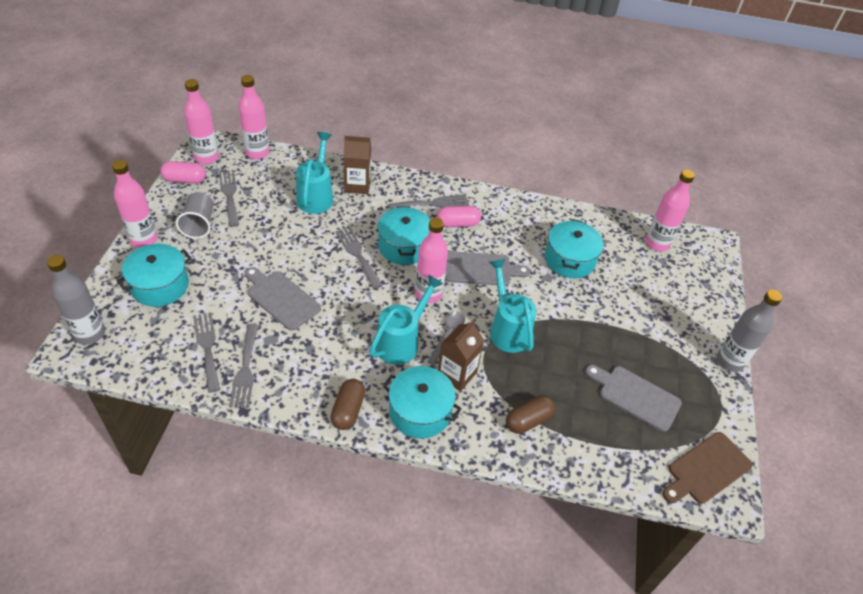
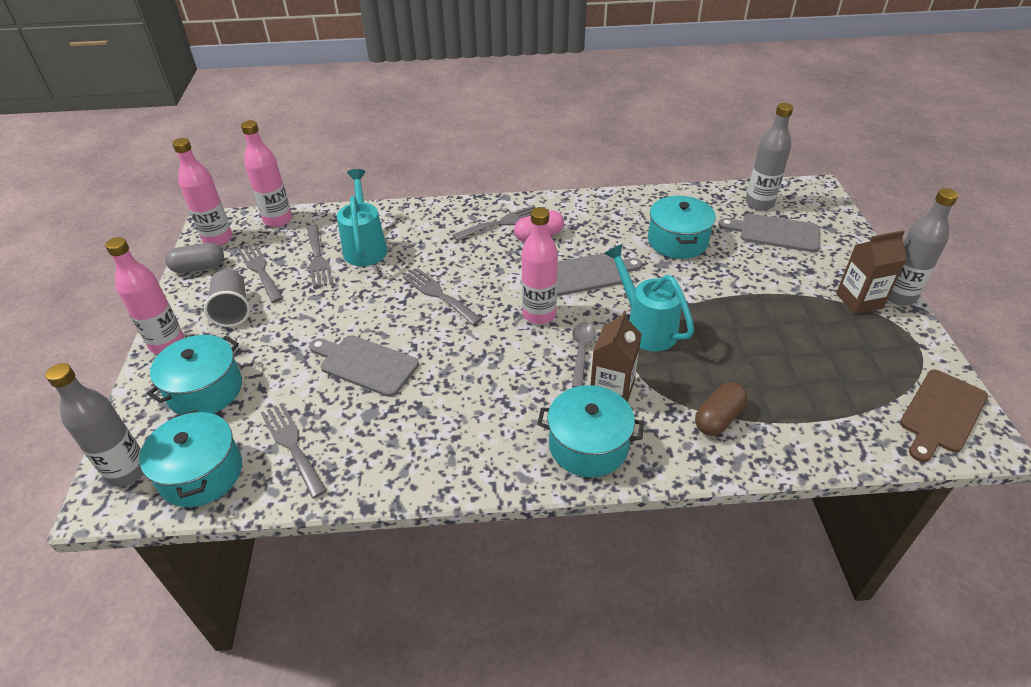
camera: 10 degrees left, 5 degrees down
(185, 180) = (199, 267): pink capsule -> grey capsule
(245, 369) = (351, 457): grey fork -> grey fork (318, 258)
(348, 410) = (500, 469): brown capsule -> none
(357, 185) = (408, 225): brown carton -> brown carton (859, 301)
(401, 342) = (531, 373): turquoise watering can -> none
(404, 246) = (489, 273): turquoise pot -> turquoise pot (201, 473)
(635, 396) = (822, 358): grey cutting board -> grey cutting board (775, 232)
(657, 243) = (759, 203): pink bottle -> grey bottle

